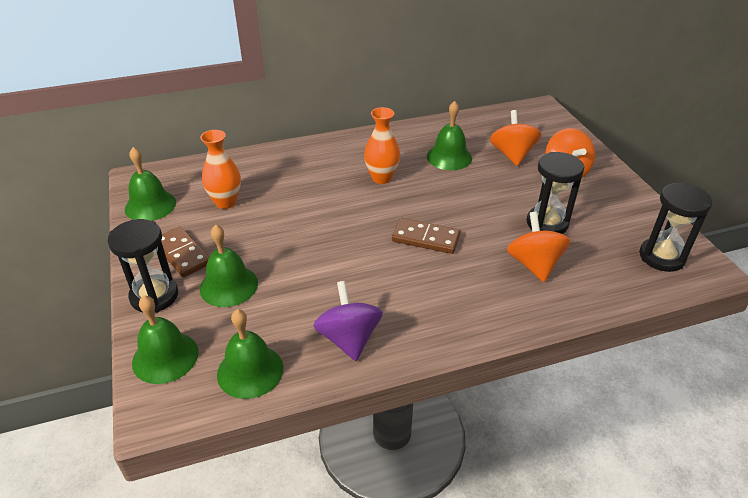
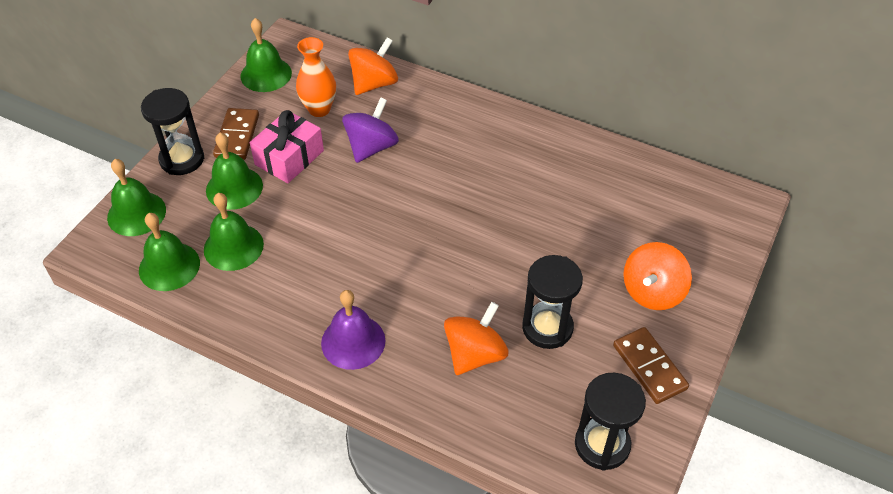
camera: 45 degrees right, 10 degrees up
(245, 242) = (289, 157): none -> pink gift
(349, 338) = (255, 296): purple spinning top -> purple spinning top (371, 147)
(381, 178) = (468, 173): orange vase -> none
(426, 238) = (422, 259): brown domino -> brown domino (649, 367)
(449, 157) = (561, 193): green bell -> green bell (233, 247)
(457, 313) = (353, 341): none -> purple bell
(512, 155) = (627, 235): orange spinning top -> orange spinning top (374, 83)

